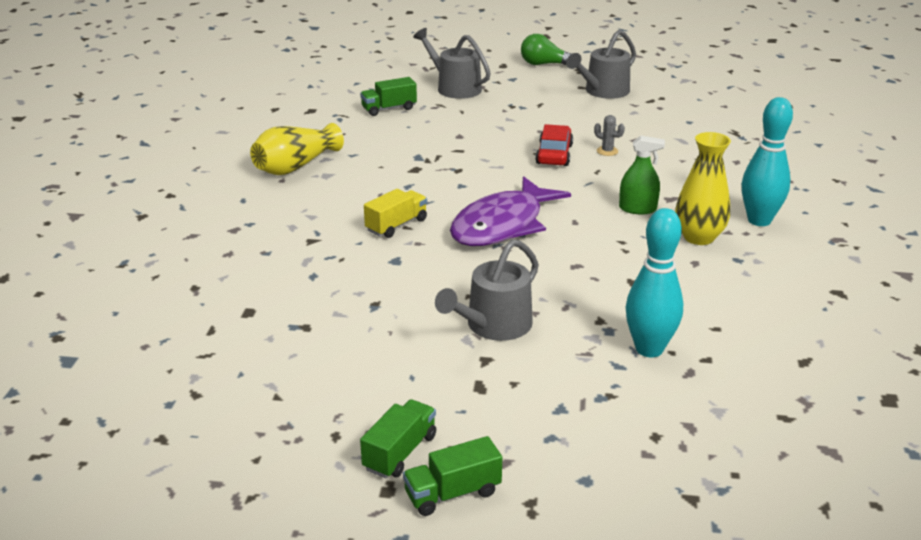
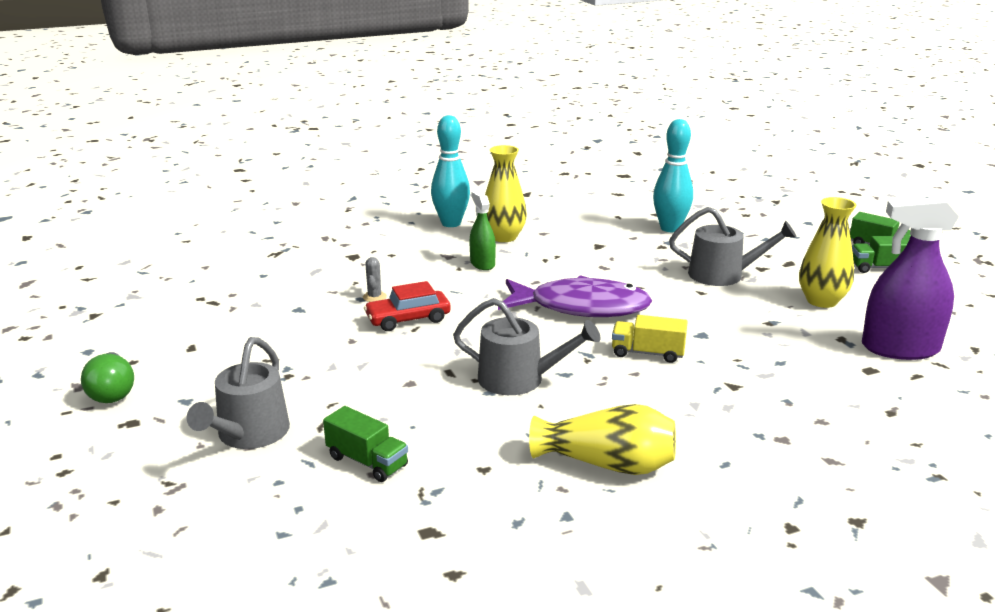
camera: 120 degrees left, 5 degrees down
(252, 349) = (900, 348): none -> purple spray bottle
(378, 357) = (821, 301): none -> yellow vase
(603, 91) = (200, 332): grey watering can -> grey watering can (519, 379)

